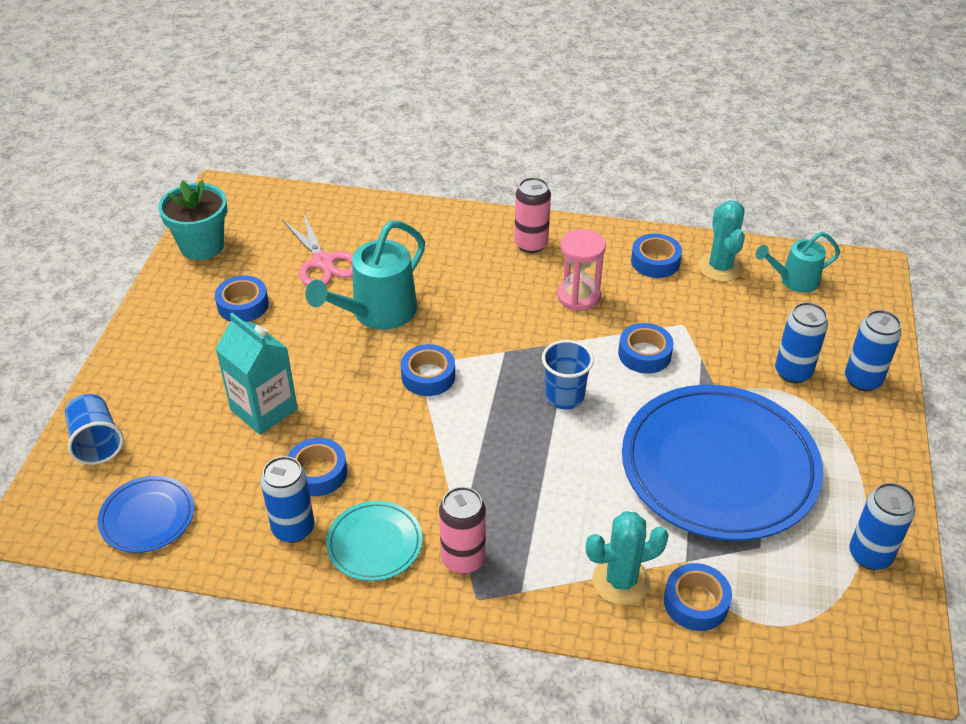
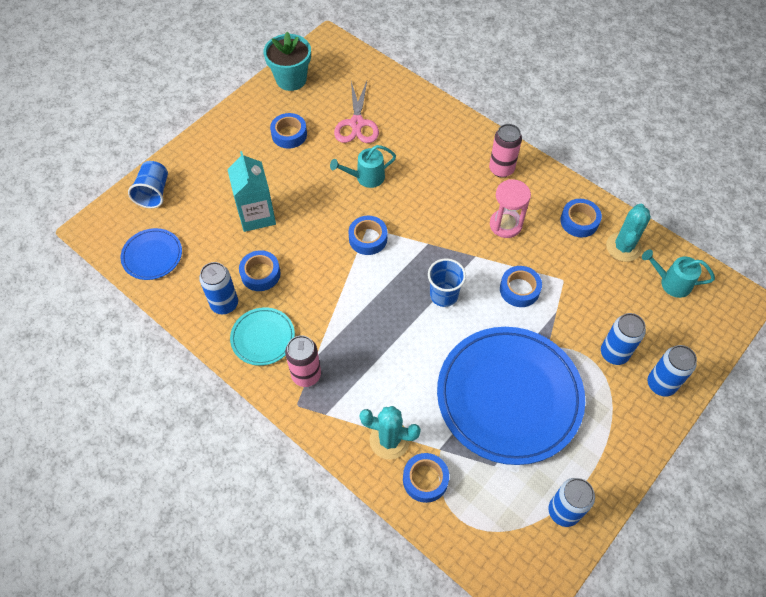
camera: 30 degrees right, 15 degrees up
(377, 313) = (366, 177): turquoise watering can -> turquoise watering can, size x0.61

